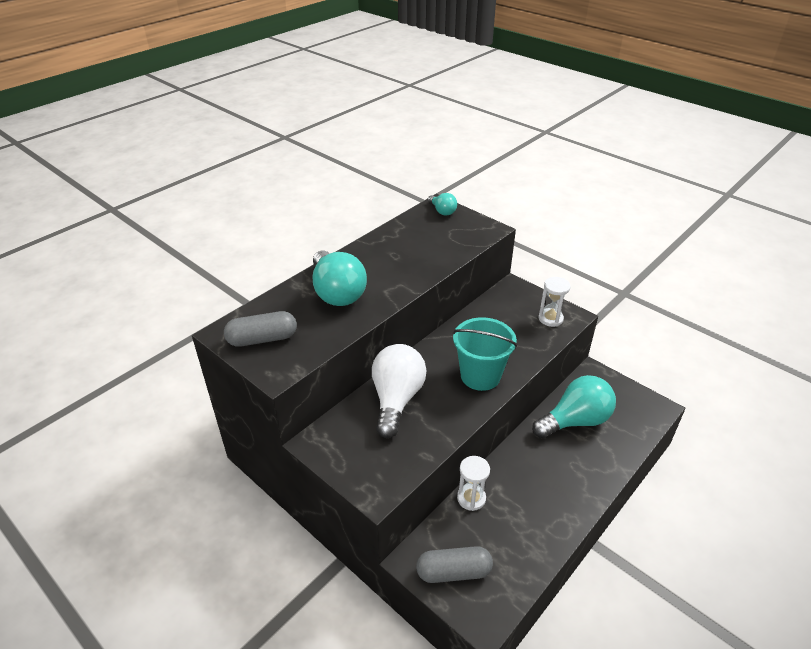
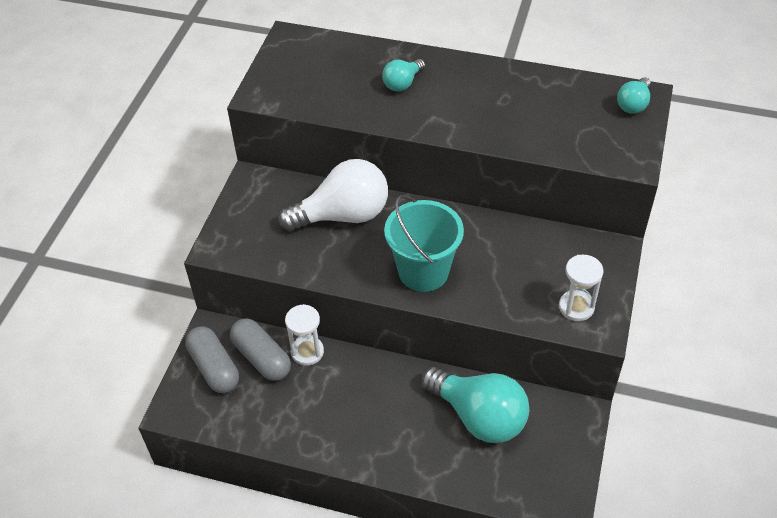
camera: 65 degrees right, 10 degrees up
(262, 339) = (298, 65): grey capsule -> grey capsule (262, 358)
(337, 292) = (402, 83): turquoise light bulb -> turquoise light bulb, size x0.50

